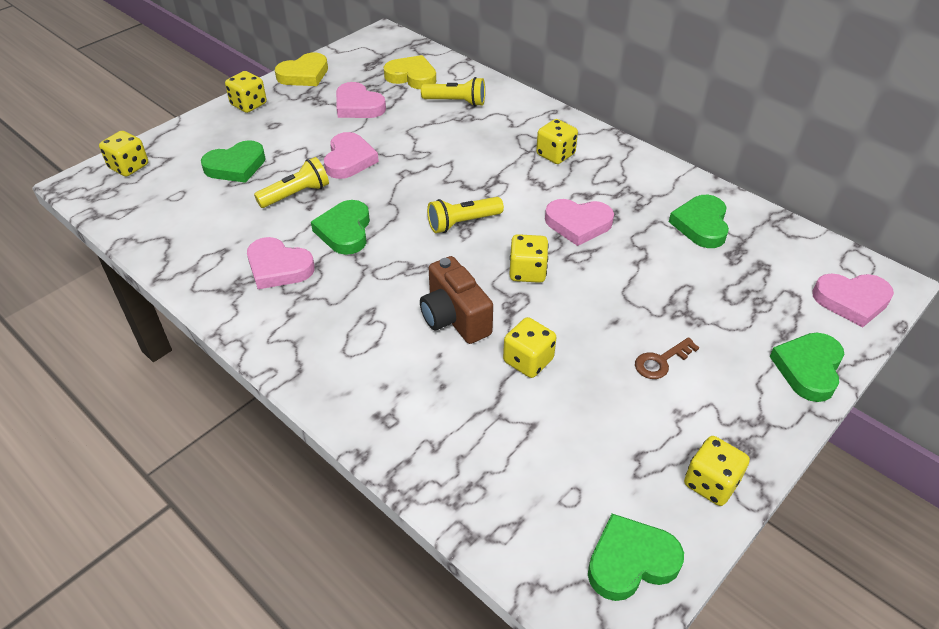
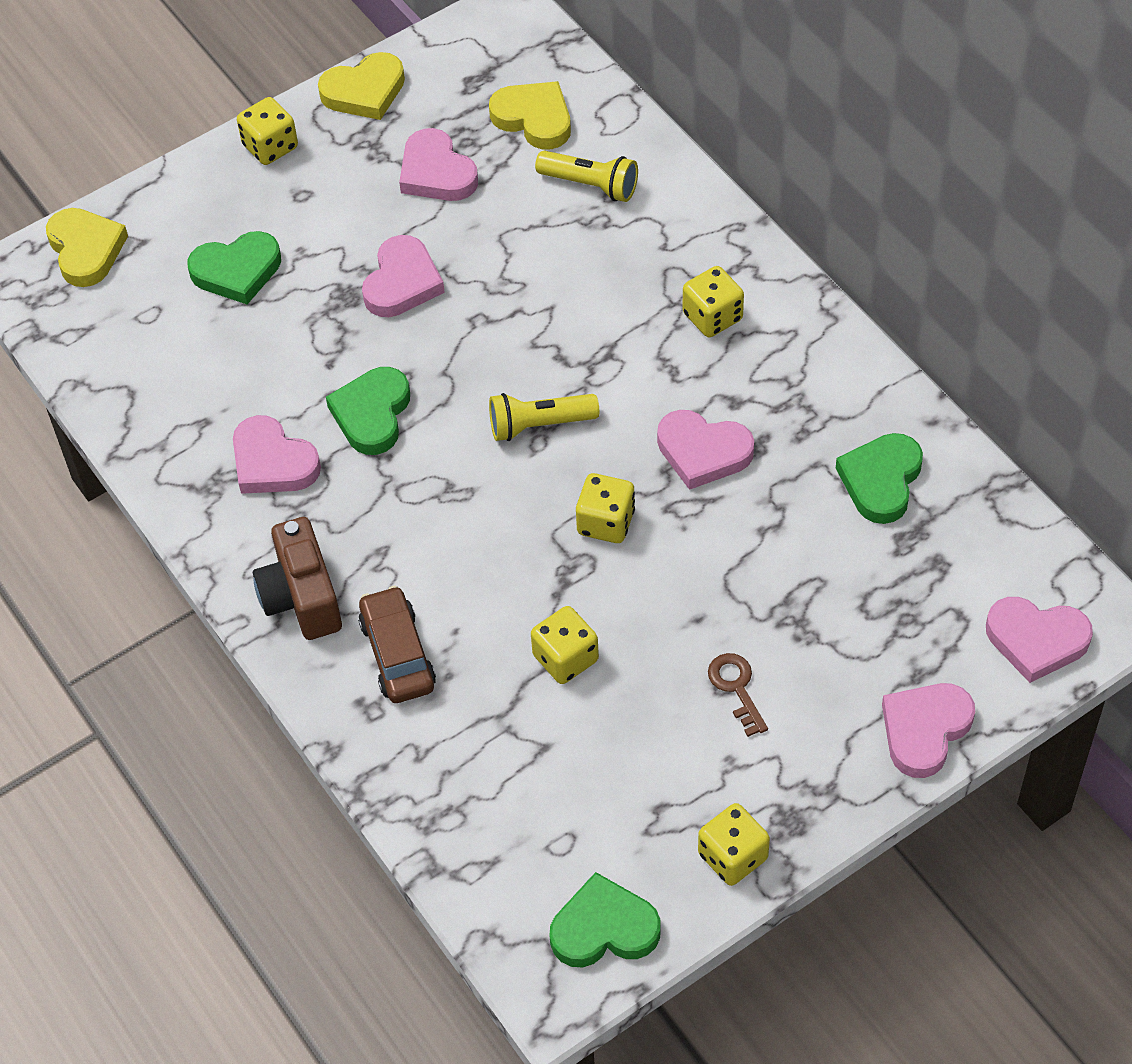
camera: 15 degrees right, 10 degrees up
(129, 167) = (86, 250): yellow dice -> yellow heart
(296, 194) = (315, 337): yellow flashlight -> none
(399, 377) = (398, 654): none -> brown car
(454, 318) = (488, 580): brown camera -> brown camera (301, 597)
(661, 361) = (736, 688): brown key -> brown key turned 90 degrees clockwise
(808, 369) = (925, 730): green heart -> pink heart

